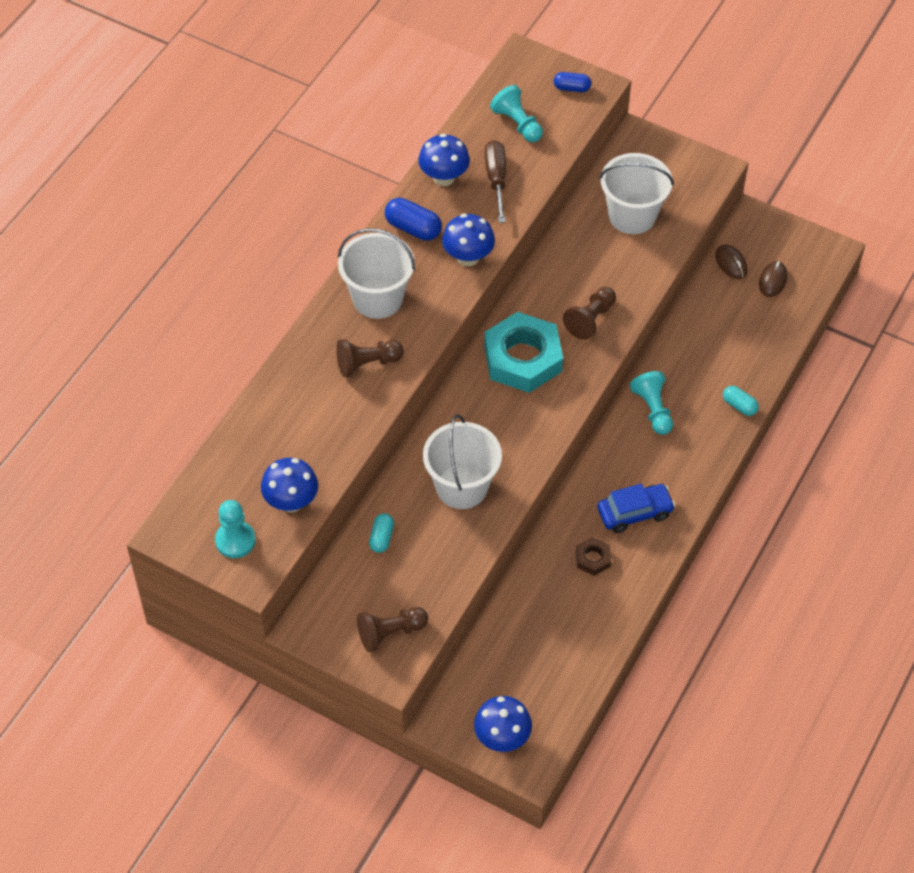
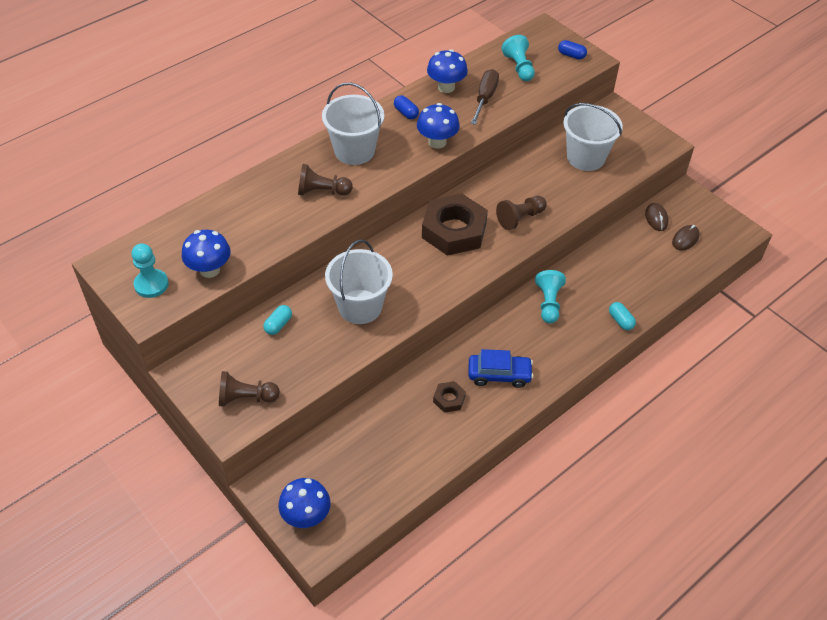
camera: 20 degrees right, 5 degrees down
(413, 228) = (406, 113): blue capsule -> blue capsule, size x0.64
(522, 358) = (454, 230): turquoise nut -> brown nut

